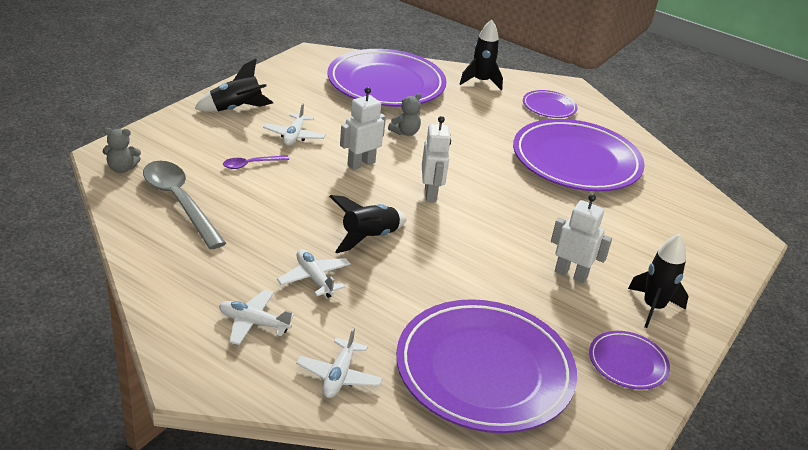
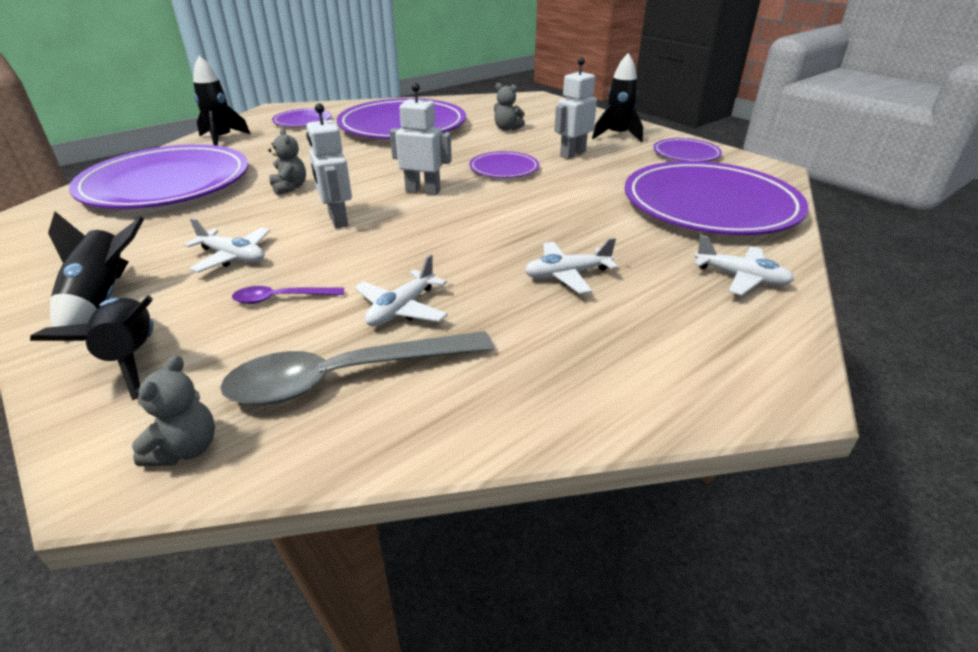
camera: 70 degrees left, 0 degrees up
(251, 164) = (281, 298): purple spoon -> purple spoon turned 90 degrees clockwise
(253, 323) = (657, 327): white plane -> white plane (401, 309)
(369, 237) = (493, 233): black rocket -> black rocket (131, 358)
(504, 232) = (504, 169): none -> purple plate
(616, 225) = (507, 129): none -> grey teddy bear

